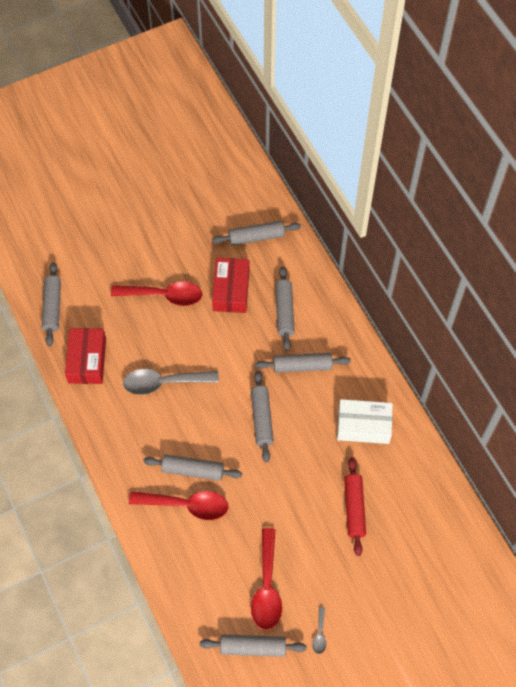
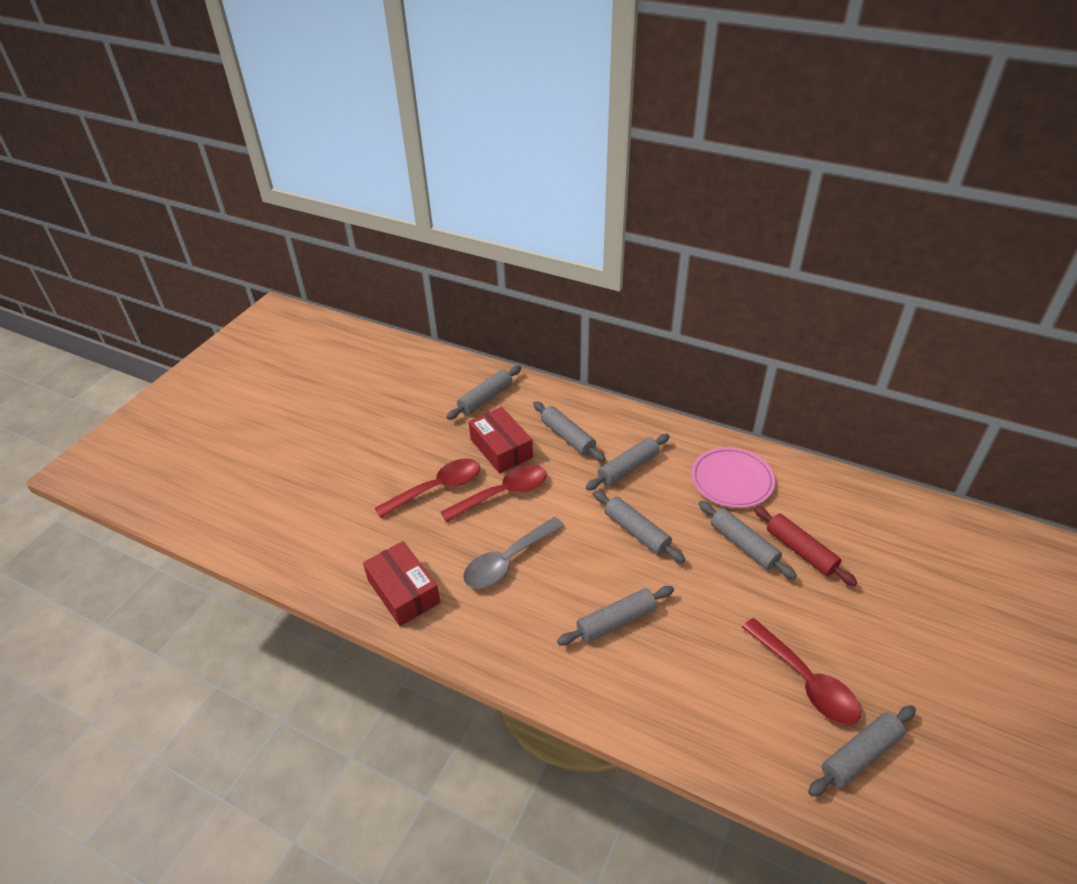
camera: 35 degrees left, 20 degrees down
(52, 307) = (320, 565): grey rolling pin -> grey rolling pin (743, 545)
(186, 505) = (643, 659): red spoon -> red spoon (503, 494)
(320, 634) = (904, 688): grey spoon -> none
(363, 425) = (731, 480): white box -> pink plate

